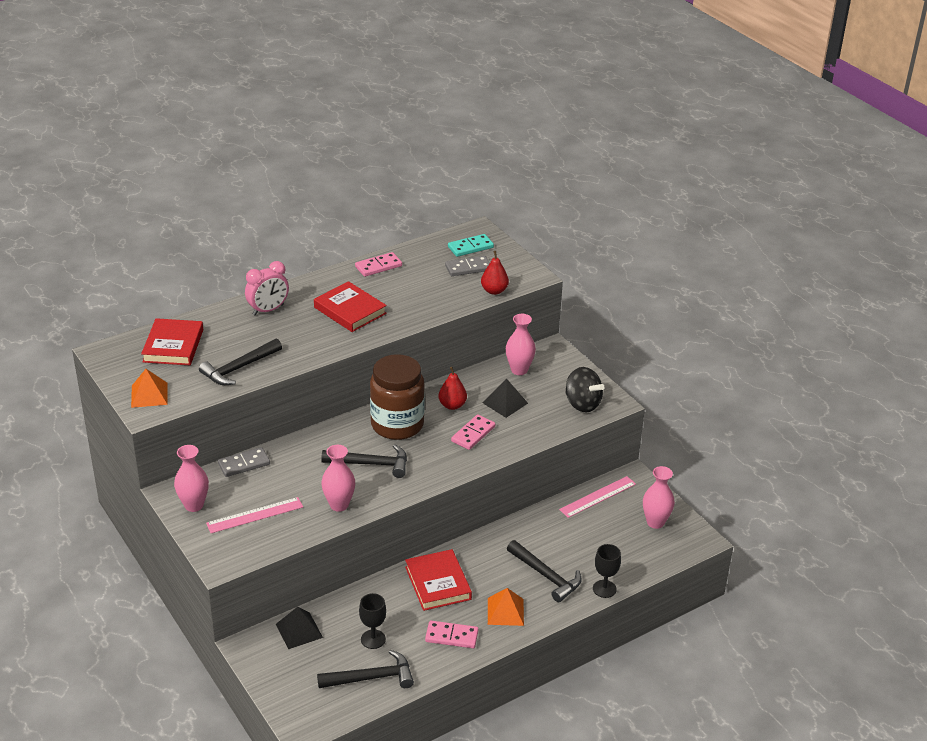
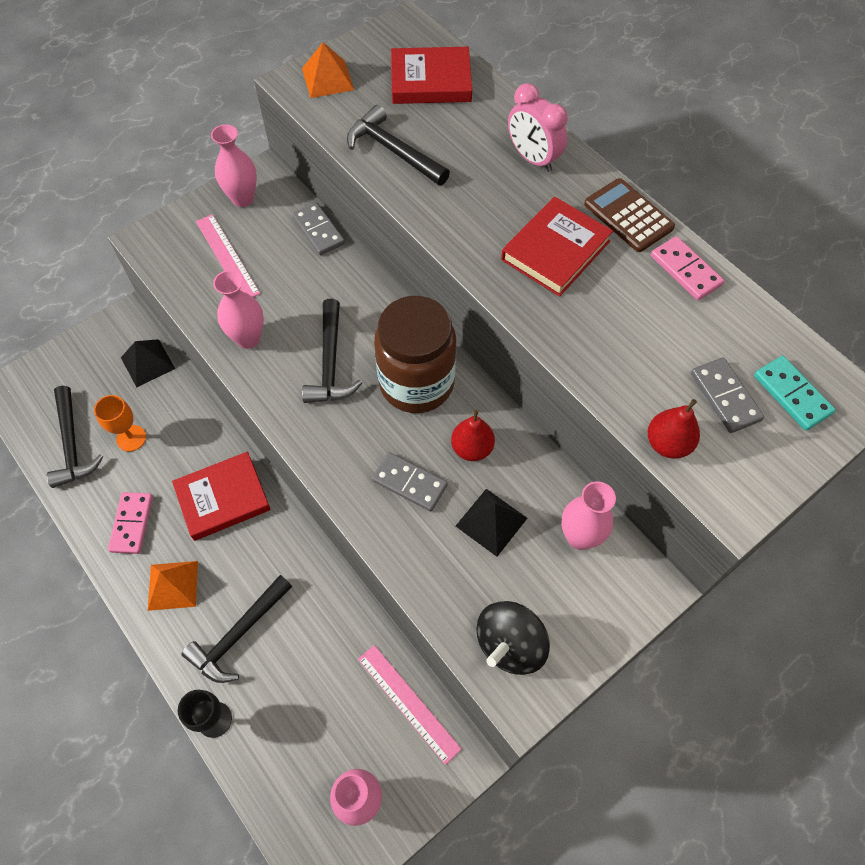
camera: 85 degrees right, 25 degrees up
(330, 280) = (628, 216): none -> brown calculator
(373, 639) = (131, 438): black goblet -> orange goblet
(473, 434) = (409, 483): pink domino -> grey domino

